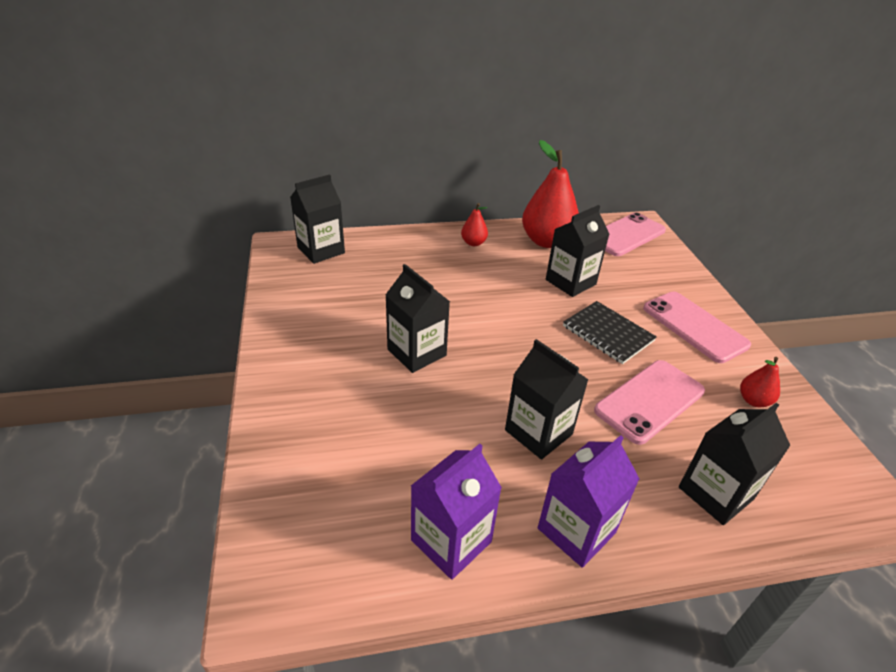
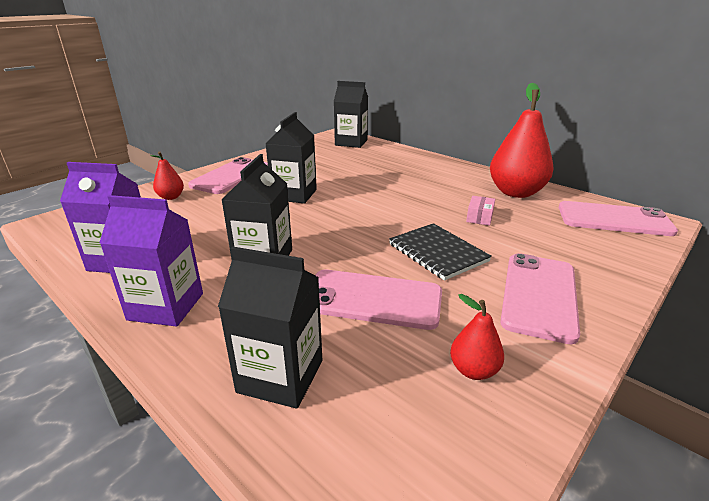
camera: 55 degrees right, 10 degrees down
(306, 375) = (231, 176): none -> pink phone
(473, 243) = (451, 172): red pear -> red pear (171, 197)
(570, 282) = (479, 217): black carton -> pink box
(608, 333) = (437, 252): black notebook -> black notebook turned 45 degrees counterclockwise

